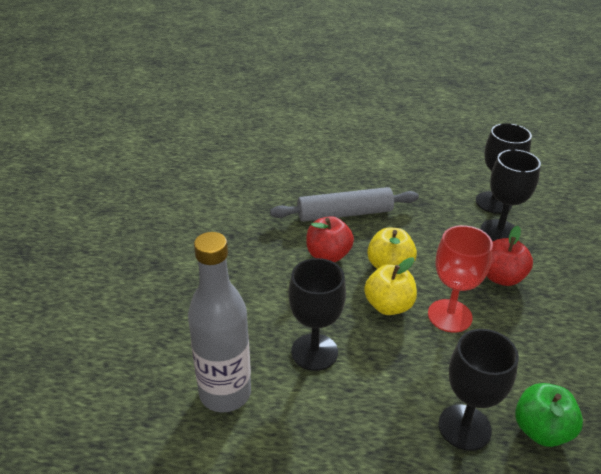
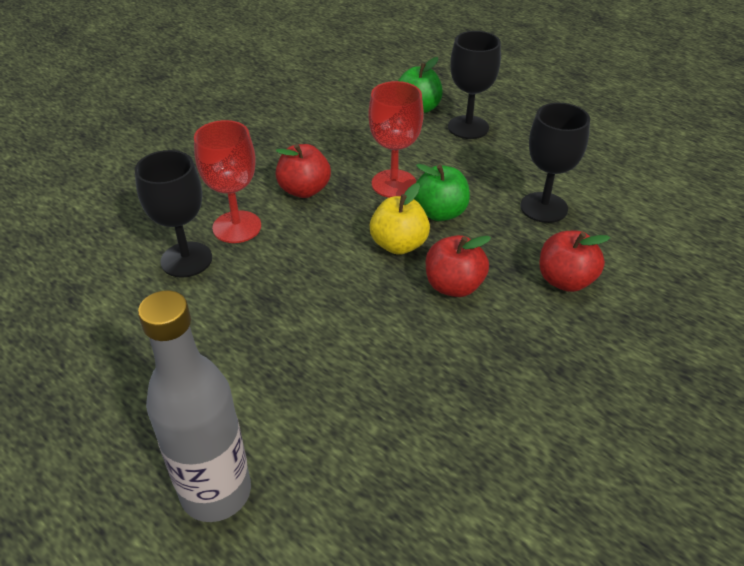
camera: 145 degrees left, 5 degrees up
(225, 393) = (644, 211): grey bottle -> grey bottle (216, 492)
(258, 291) = (565, 280): none -> red apple
(344, 214) = (381, 331): grey rolling pin -> none
(388, 306) = (440, 213): yellow apple -> green apple
(499, 232) = (237, 227): black goblet -> red goblet

